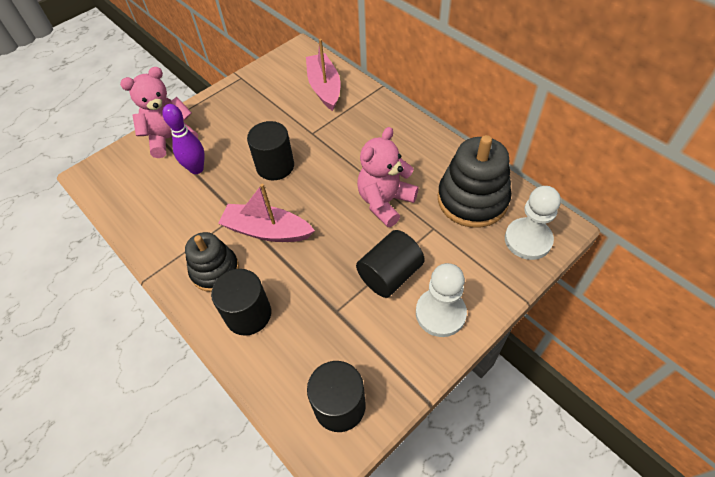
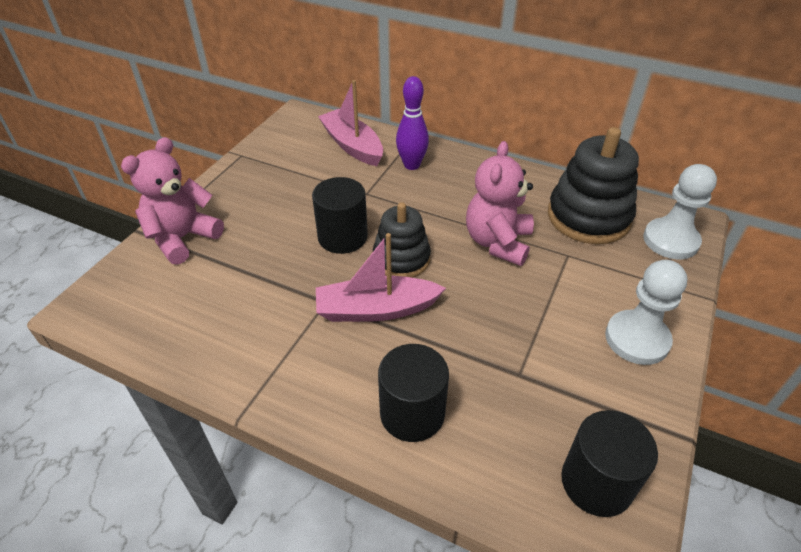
camera: 25 degrees left, 10 degrees down
(196, 169) = (240, 264): purple bowling pin -> purple bowling pin (411, 165)
(215, 270) = (335, 374): black stacking toy -> black stacking toy (401, 259)
(390, 275) = (554, 315): black cylinder -> none

